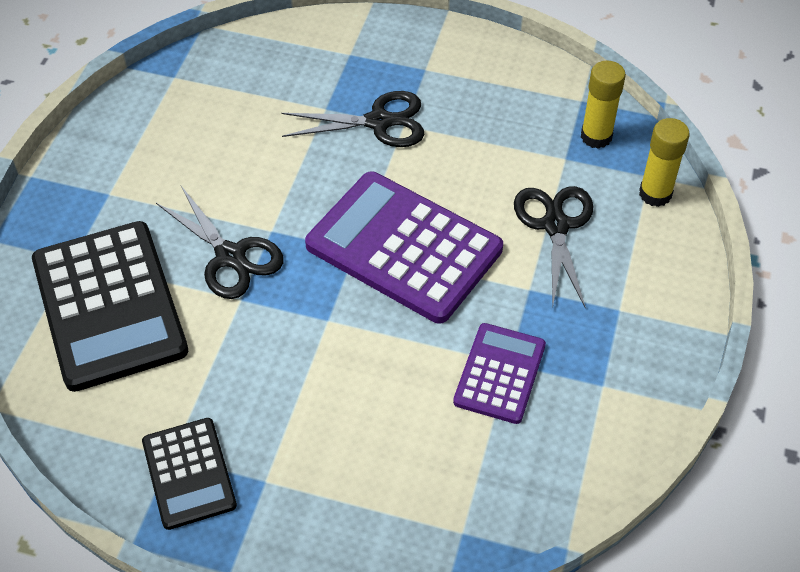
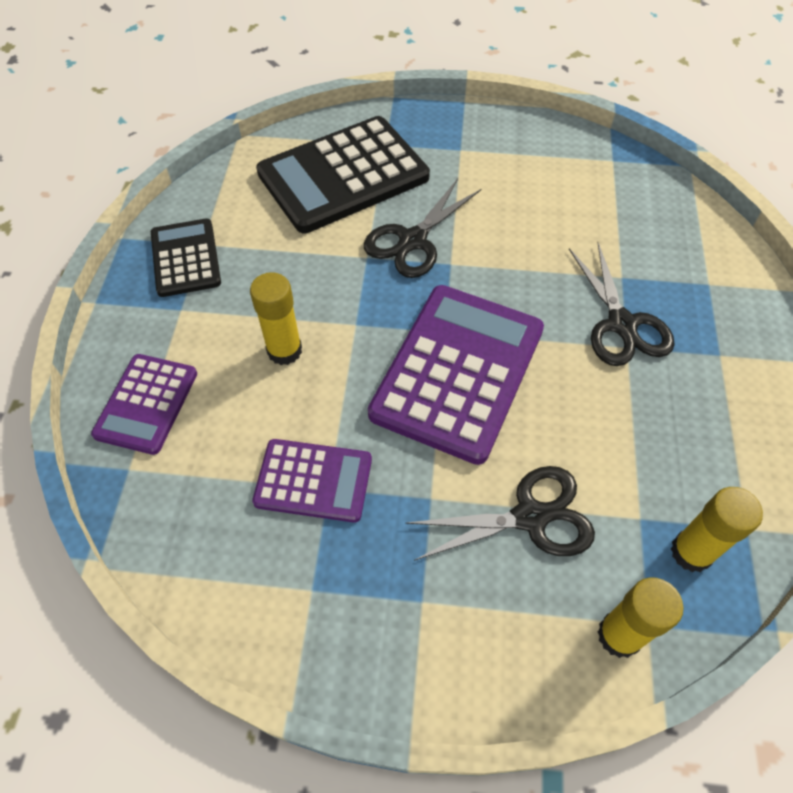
camera: 80 degrees right, 5 degrees up
(189, 473) = (186, 258): black calculator -> black calculator turned 105 degrees clockwise
(346, 384) = (284, 350): none -> yellow glue stick
(386, 515) = (146, 404): none -> purple calculator

